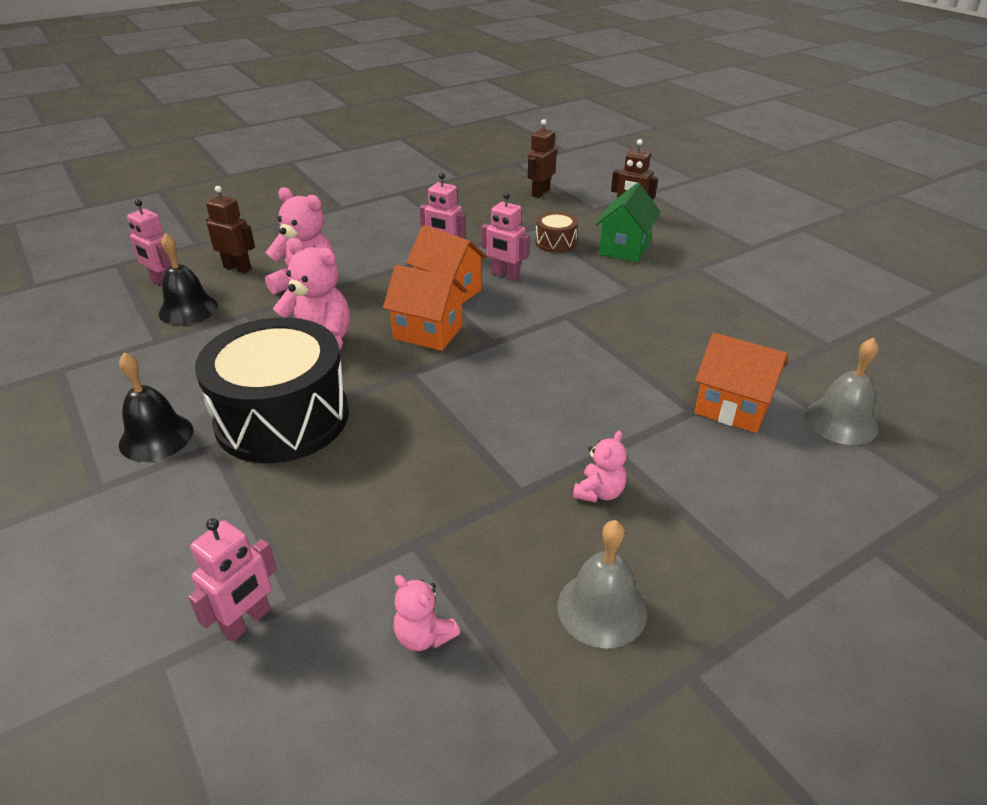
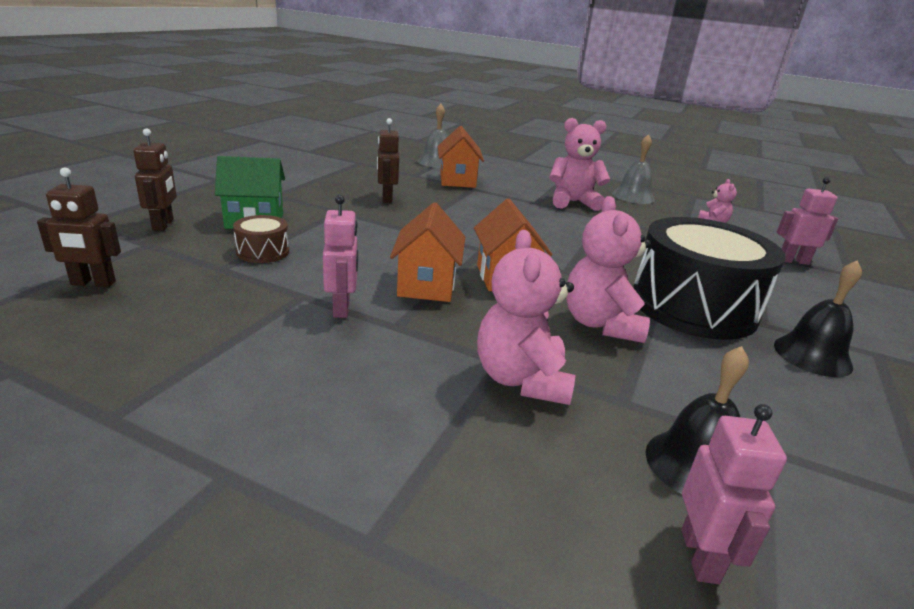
camera: 125 degrees left, 10 degrees down
(237, 268) = (556, 483): brown robot -> brown robot (386, 198)
(505, 275) = (363, 264): pink robot -> none
(599, 492) = (572, 202): pink teddy bear -> pink teddy bear, size x1.86

